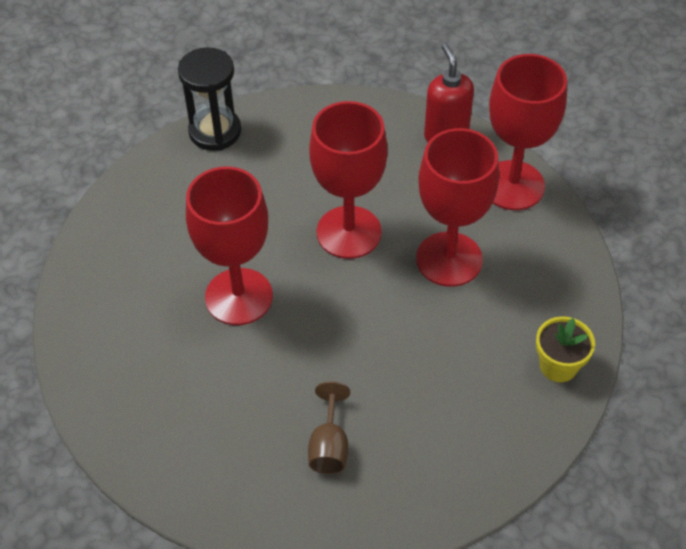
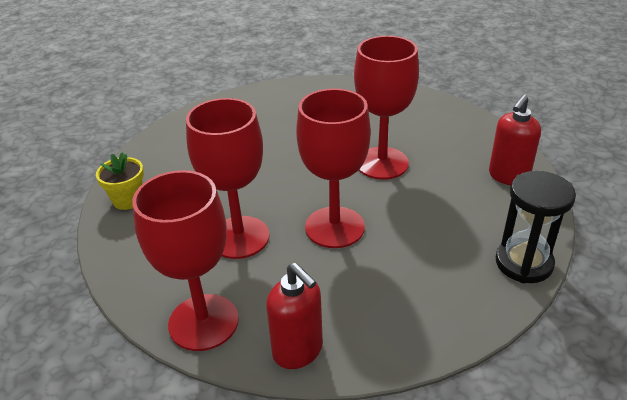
camera: 155 degrees right, 15 degrees down
(128, 220) = (508, 176): none -> red soap dispenser
(329, 446) = (267, 121): brown goblet -> none

